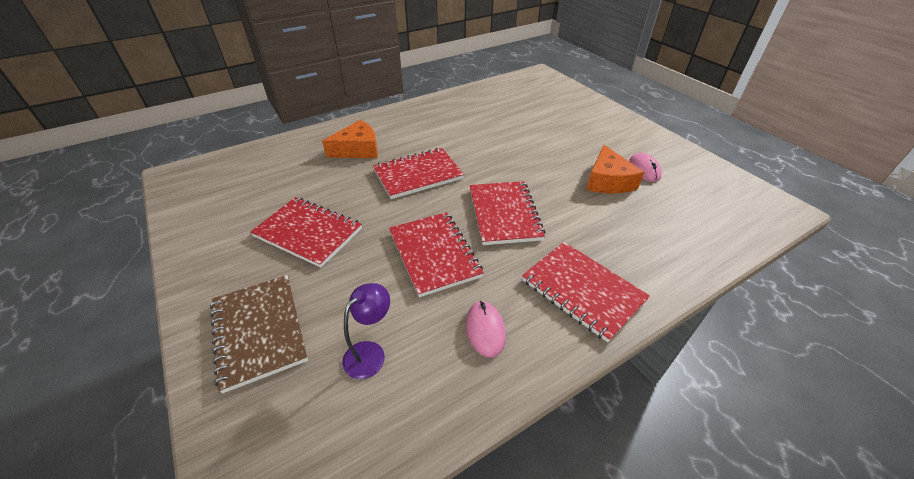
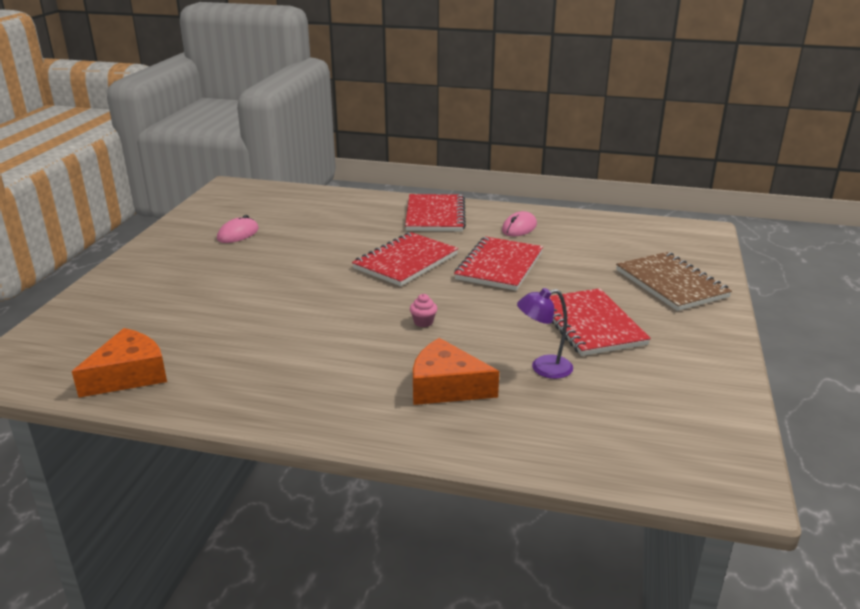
camera: 135 degrees left, 15 degrees down
(259, 331) = (671, 284): brown notebook -> brown notebook turned 45 degrees counterclockwise
(370, 353) = (600, 247): purple lamp -> purple lamp (543, 368)
(418, 175) = (423, 322): red notebook -> pink cupcake
(608, 181) = (283, 241): orange cheese -> orange cheese (129, 375)

